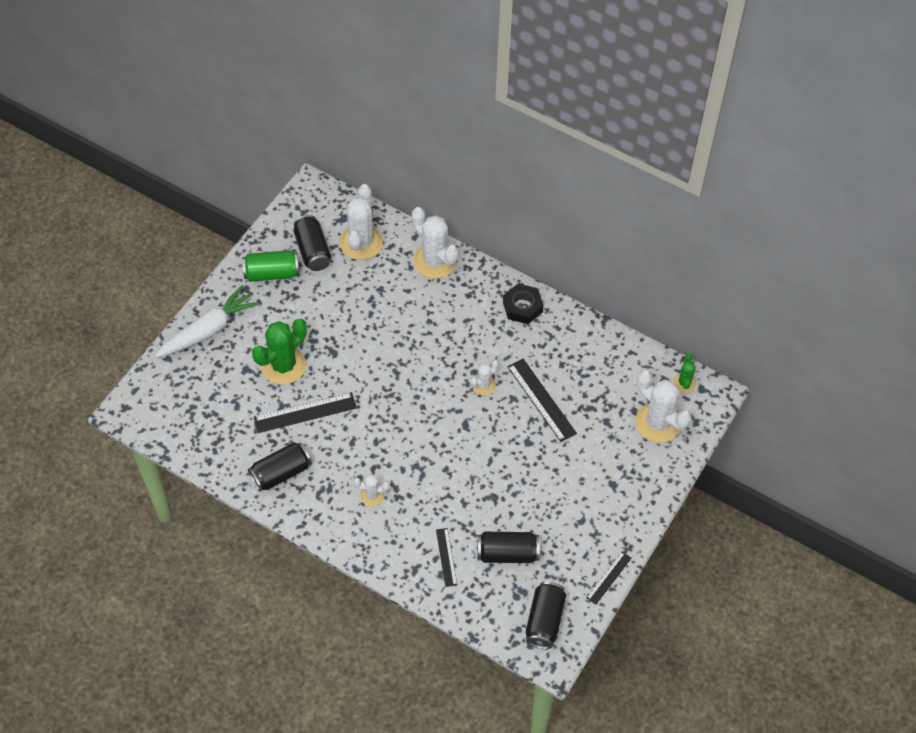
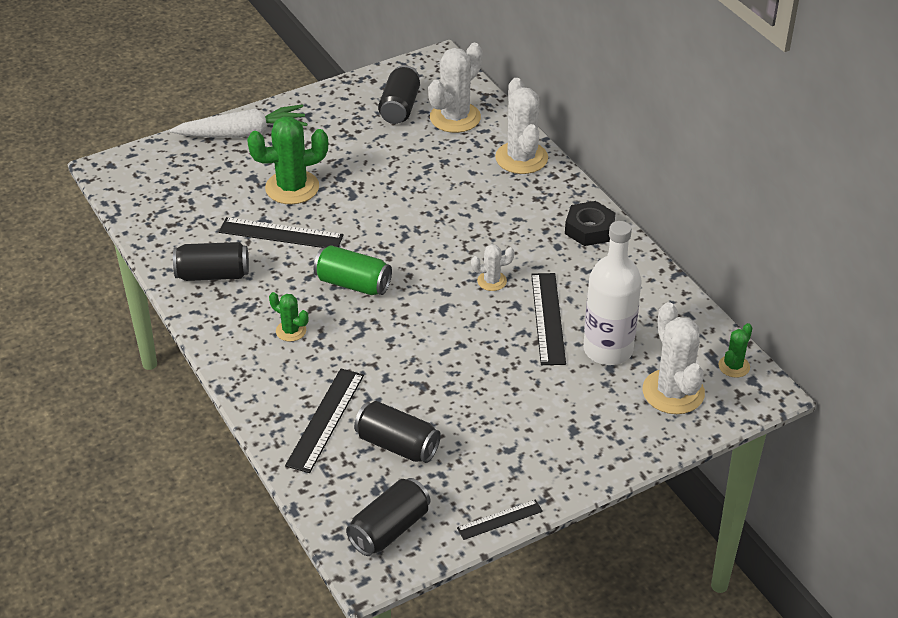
camera: 30 degrees right, 15 degrees down
(272, 273) = (343, 111): green can -> green can (353, 284)
(372, 495) = (291, 331): white cactus -> green cactus
(446, 557) = (325, 419): black ruler -> black ruler, size x1.69
(596, 408) = (608, 350): none -> white bottle

